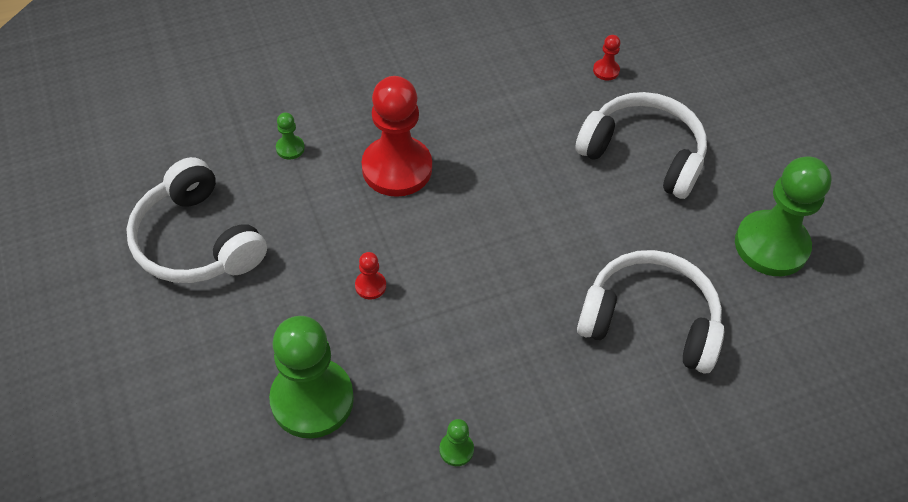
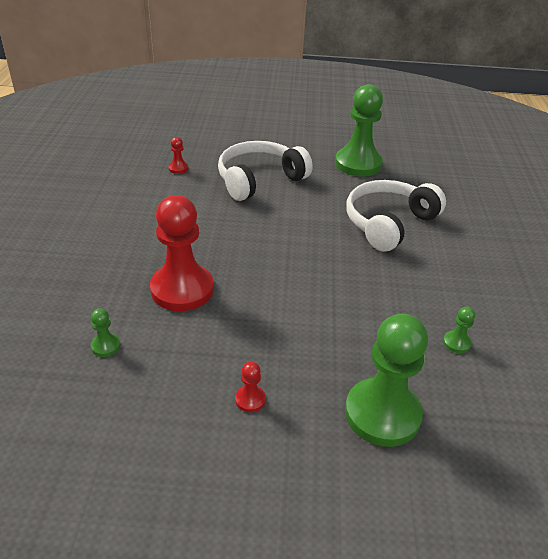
camera: 65 degrees left, 15 degrees down
(197, 241) = (161, 448): white headphones -> none
(370, 286) = (288, 342): red pawn -> red pawn (250, 399)

